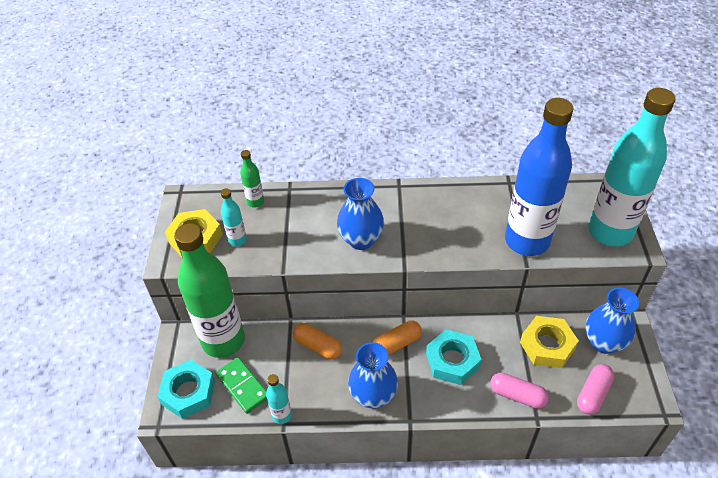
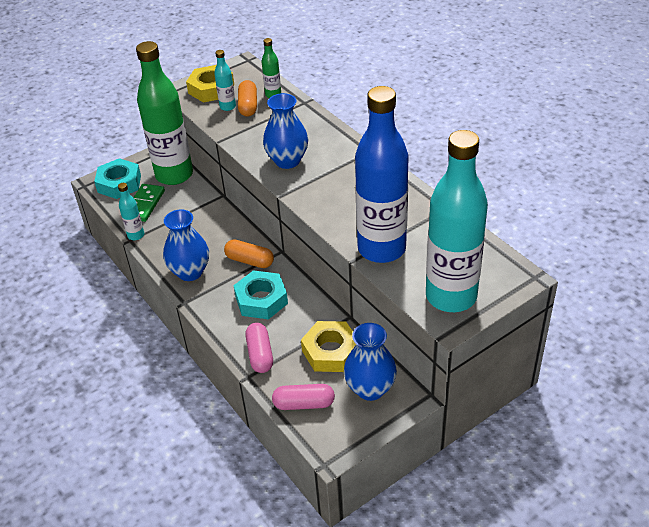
camera: 55 degrees right, 5 degrees down
(318, 346) = (210, 221): orange capsule -> orange capsule (248, 106)

